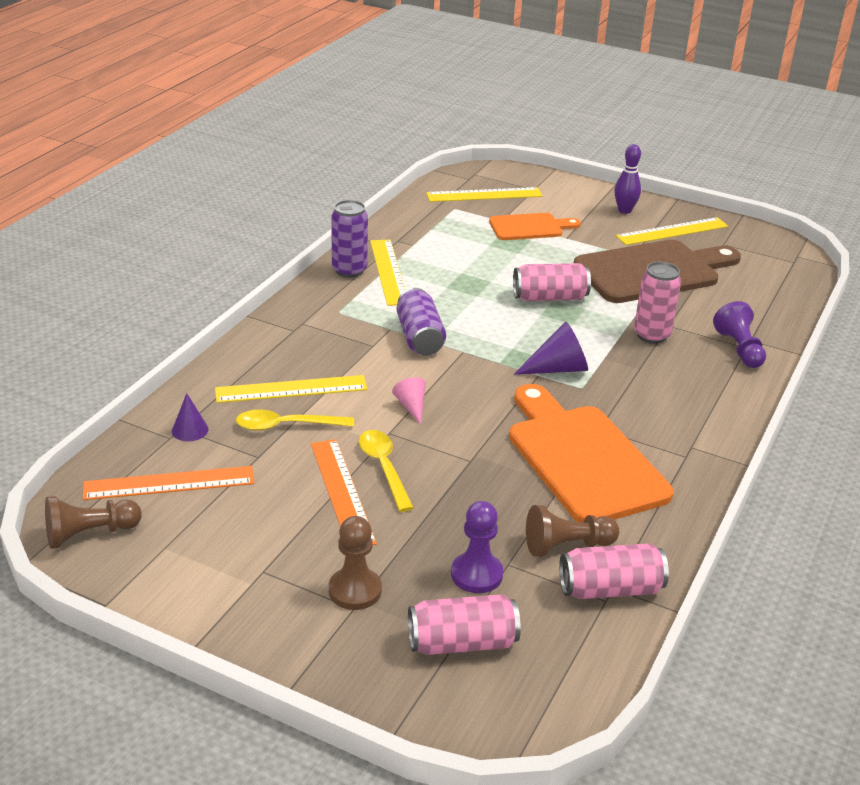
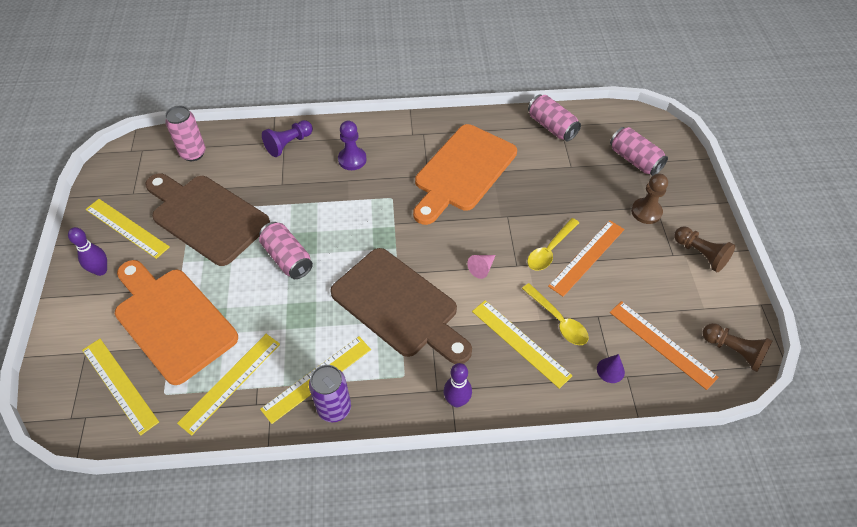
camera: 120 degrees left, 20 degrees up
(278, 328) = (457, 401): none -> purple bowling pin
(420, 337) = (399, 306): purple can -> brown cutting board
(432, 235) = (230, 382): none -> yellow ruler
(476, 574) = (589, 174): purple pawn -> purple pawn (352, 159)
(530, 227) = (172, 320): orange cutting board -> orange cutting board, size x1.81
(558, 369) = (379, 217): purple cone -> none
(566, 546) = (538, 151): brown pawn -> brown pawn (700, 254)
(651, 335) = (302, 187): pink can -> pink can (193, 153)

